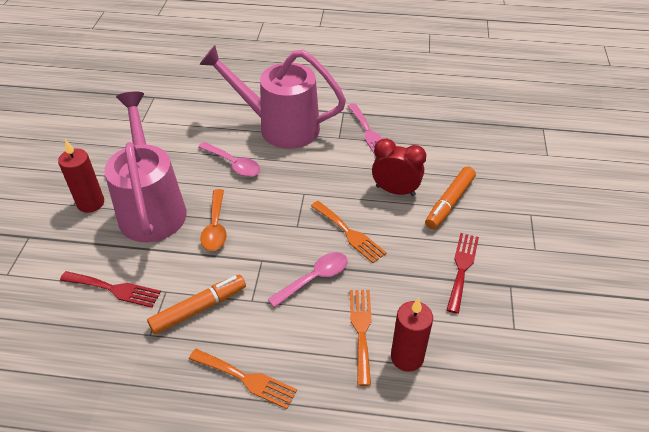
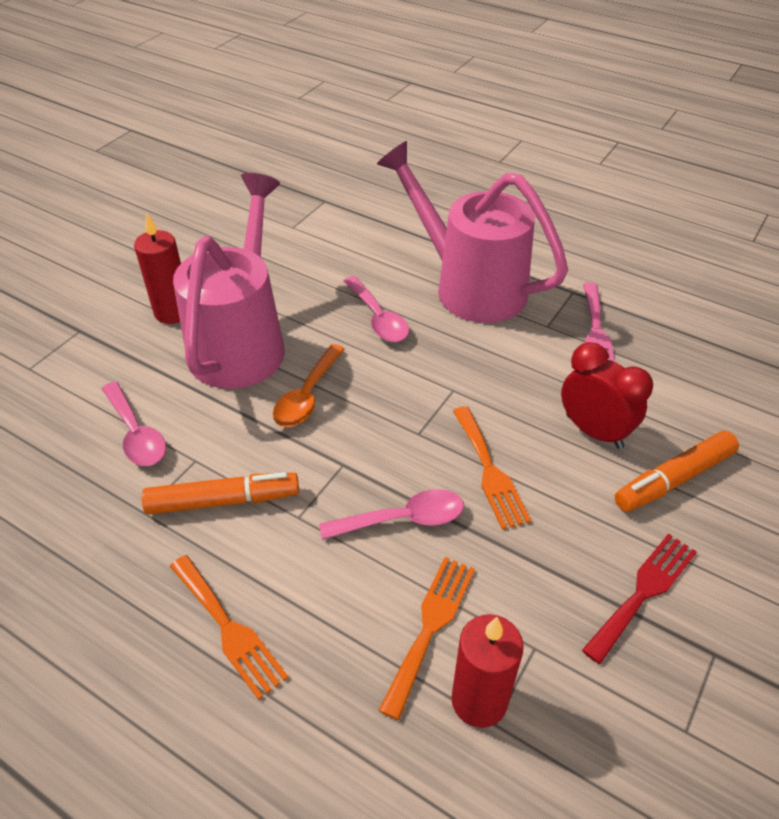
camera: 25 degrees right, 0 degrees up
(114, 289) = (136, 433): red fork -> pink spoon

